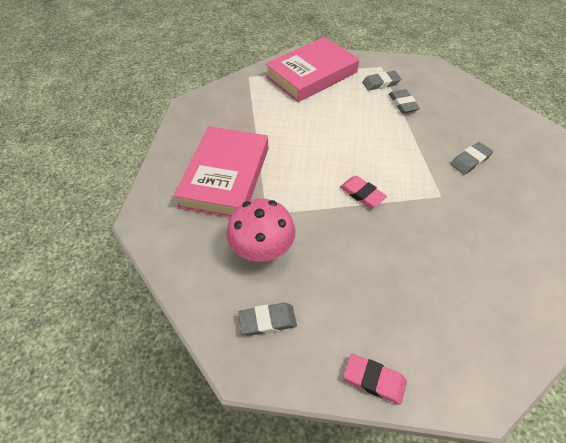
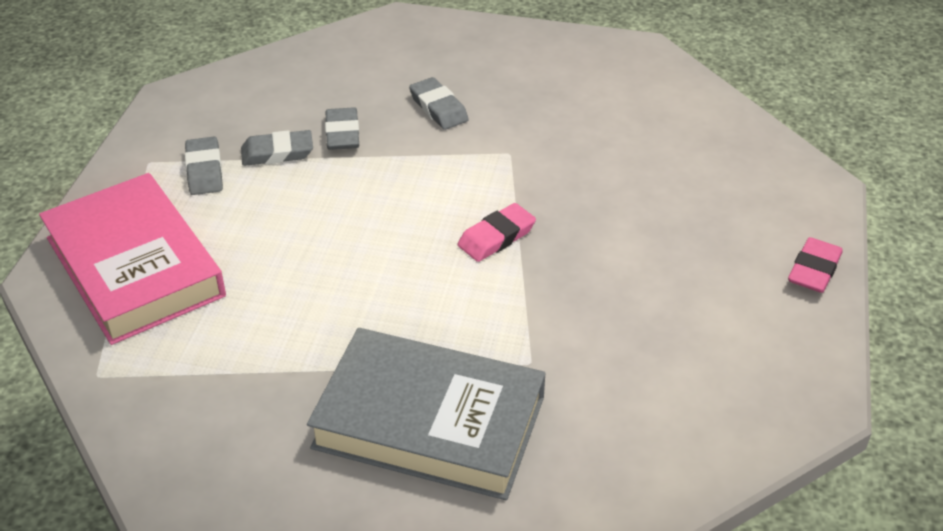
camera: 85 degrees left, 10 degrees down
(225, 176) = (429, 422): pink book -> grey book
(262, 248) = (607, 372): pink mushroom -> none
(267, 321) = (741, 372): grey eraser -> grey eraser (342, 133)

